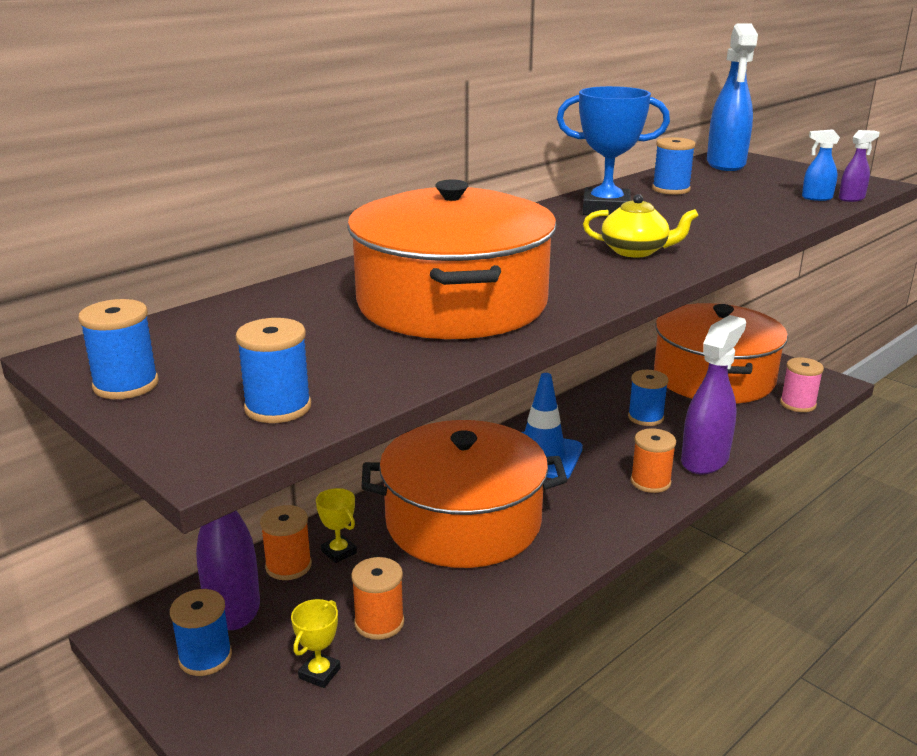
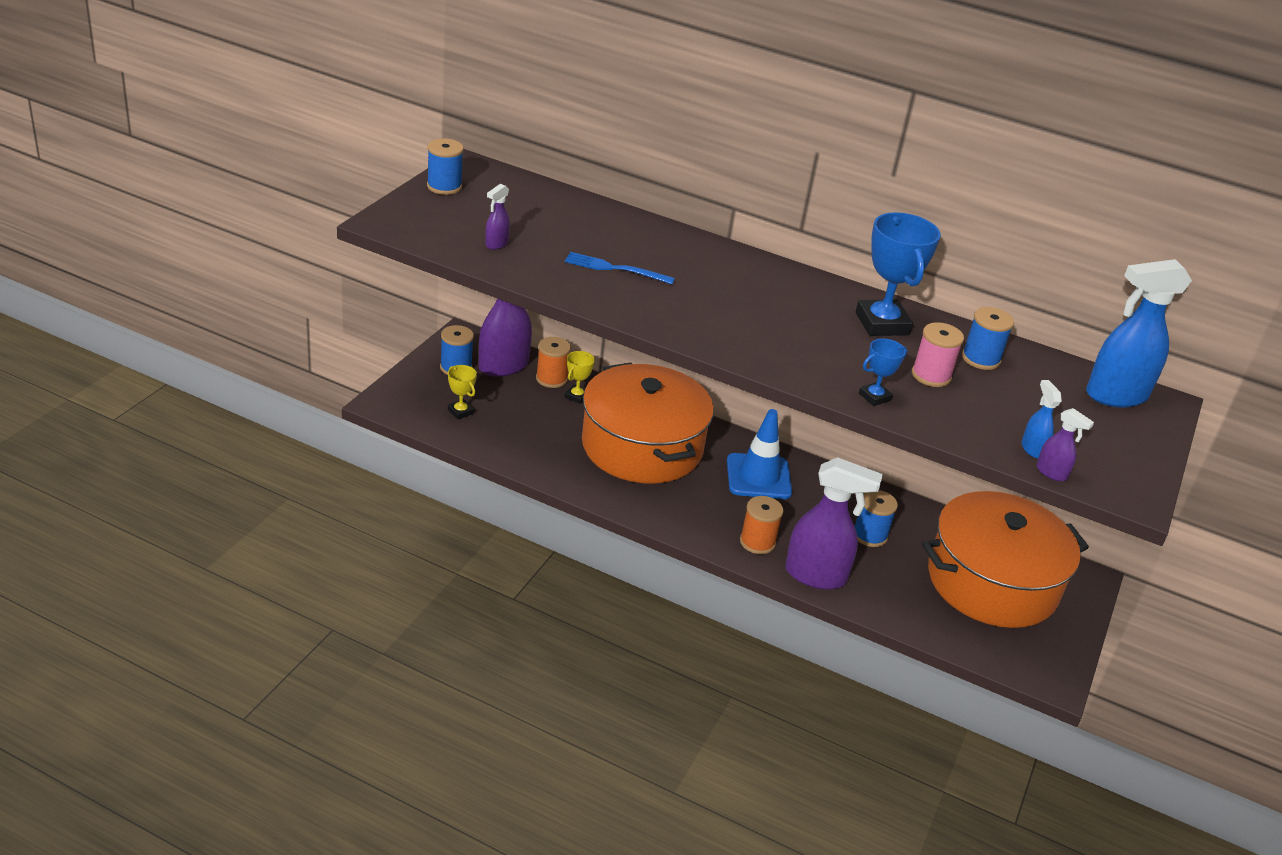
camera: 65 degrees right, 10 degrees up
(278, 407) = (439, 232): blue spool -> none
(319, 673) = (460, 411): yellow trophy -> yellow trophy turned 45 degrees clockwise
(344, 368) = (496, 244): none -> purple spray bottle
(379, 623) = (514, 426): orange spool -> none
(452, 303) = (615, 269): orange pot -> blue fork
(635, 251) = (777, 340): yellow teapot -> none
(743, 232) = (874, 397): none -> blue trophy
(797, 404) = (978, 646): pink spool -> pink spool (931, 376)

